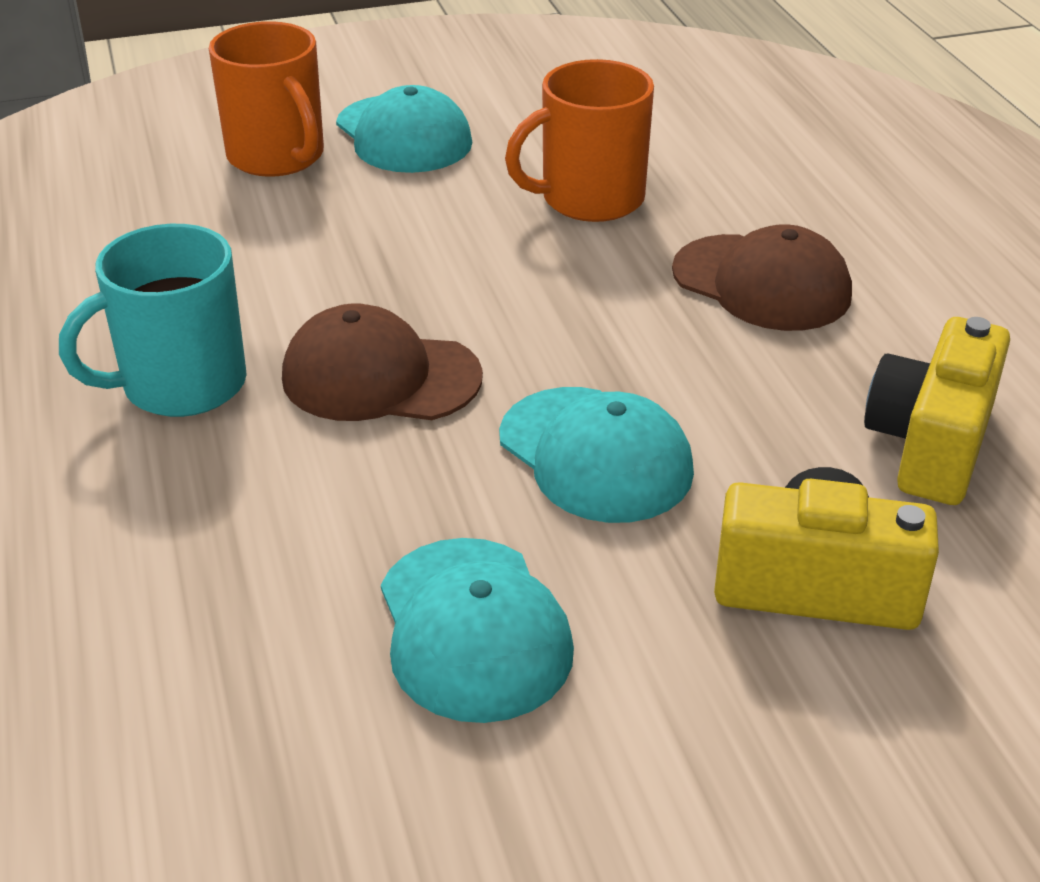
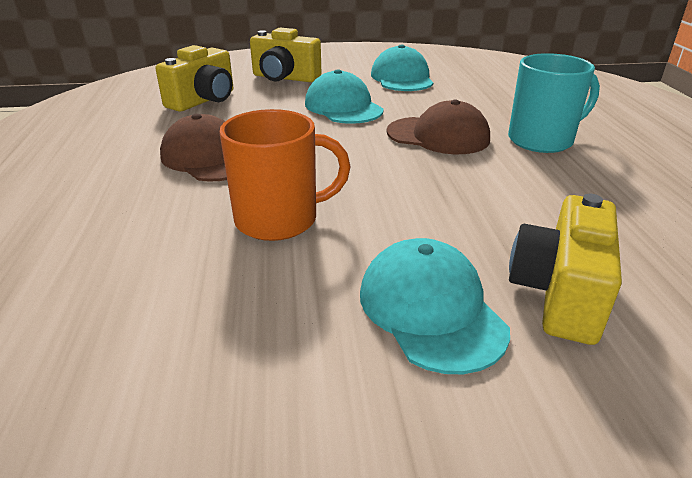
camera: 170 degrees left, 5 degrees down
(277, 157) = (559, 293): orange mug -> yellow camera

